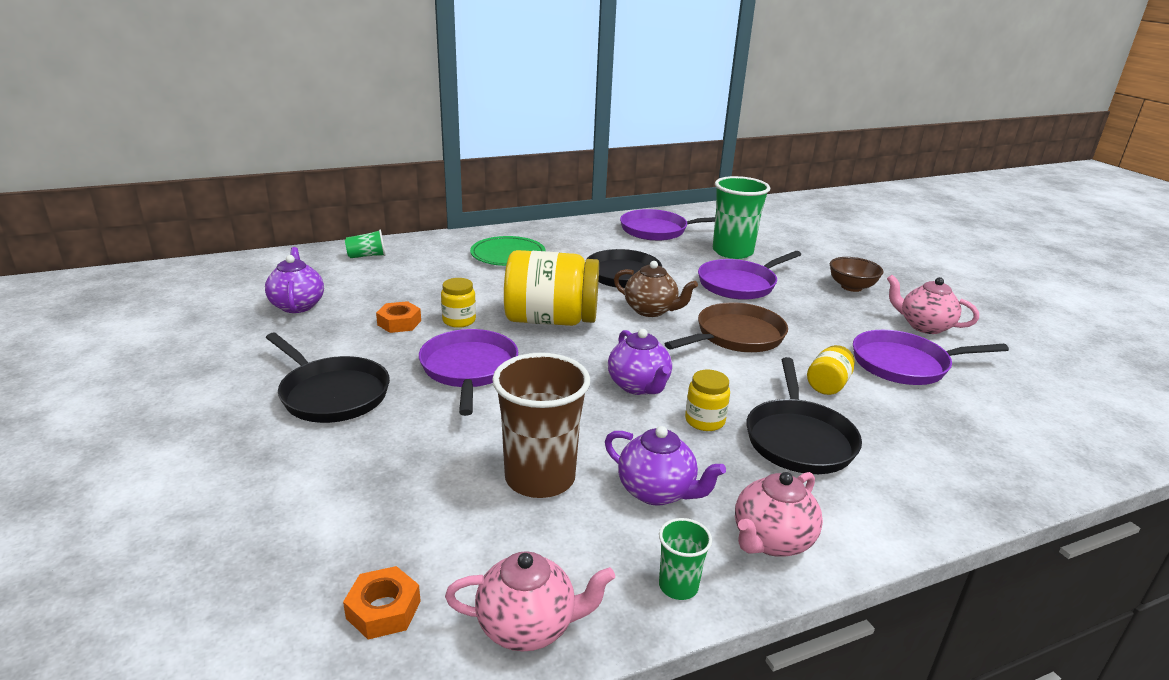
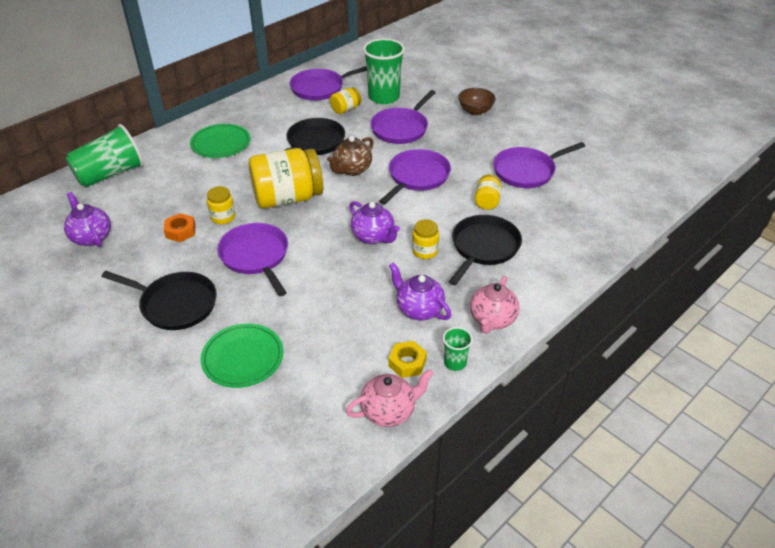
camera: 20 degrees left, 15 degrees up
(366, 480) = (243, 358): none -> green plate
(367, 256) = (110, 174): green cup -> green cup, size x2.09
(383, 610) = (307, 430): orange nut -> none
(540, 478) = (347, 322): brown cup -> none
(599, 561) = (407, 363): none -> yellow nut
(651, 310) = (352, 170): brown teapot -> brown teapot turned 120 degrees clockwise
(657, 492) = (419, 309): purple teapot -> purple teapot turned 150 degrees counterclockwise
(677, 254) = (346, 109): none -> yellow jar
(736, 336) = (417, 177): brown pan -> purple pan
(798, 439) = (483, 248): black pan -> black pan turned 135 degrees counterclockwise
(924, 326) = (530, 135): pink teapot -> none

